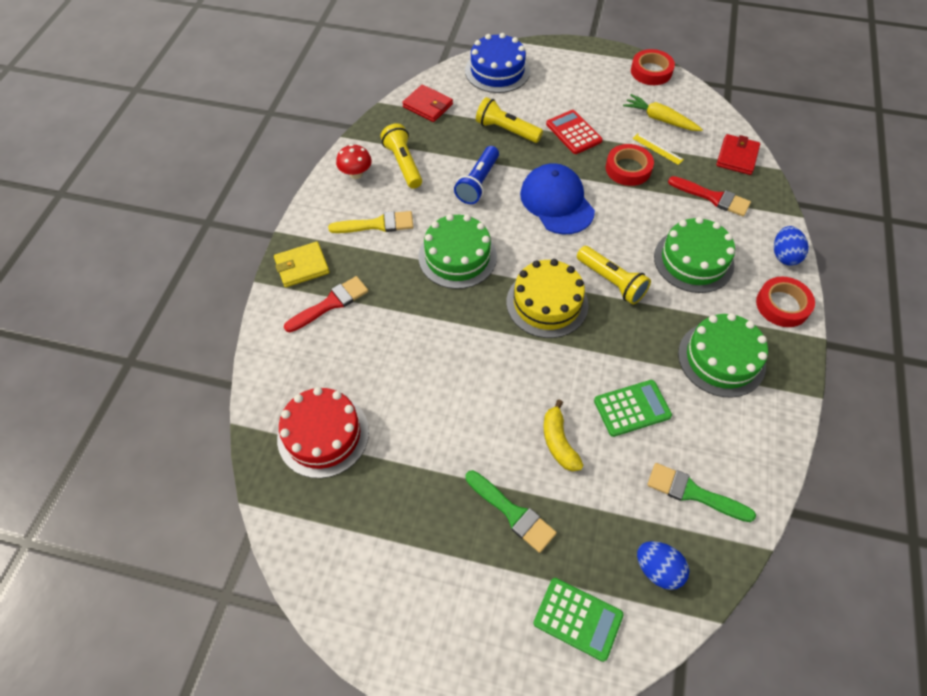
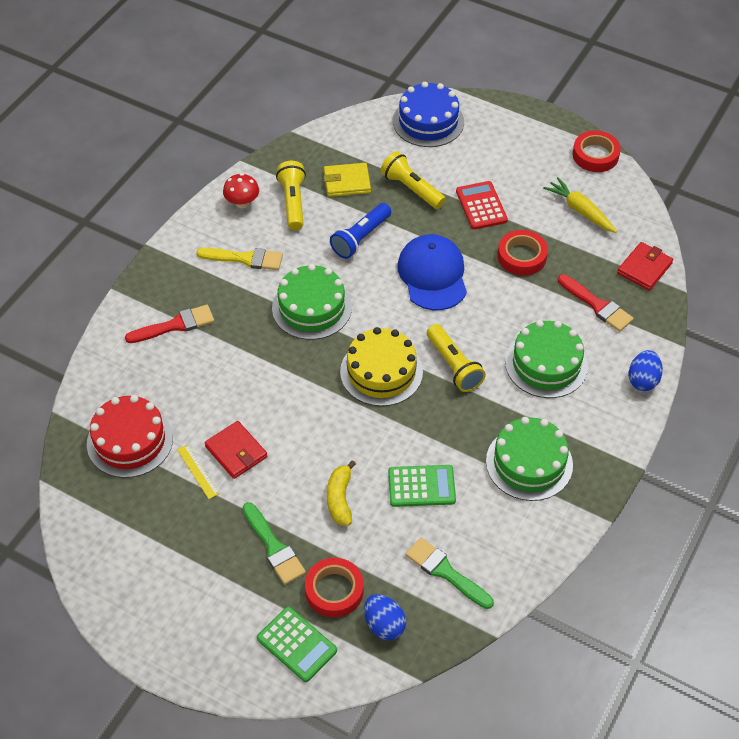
camera: 15 degrees right, 5 degrees down
(302, 266) = (160, 284): yellow wallet -> yellow wallet (347, 182)
(428, 106) = (340, 145): red wallet -> red wallet (236, 452)
(657, 149) = (562, 242): yellow ruler -> yellow ruler (198, 471)
(782, 305) = (616, 427): red tape -> red tape (334, 590)

